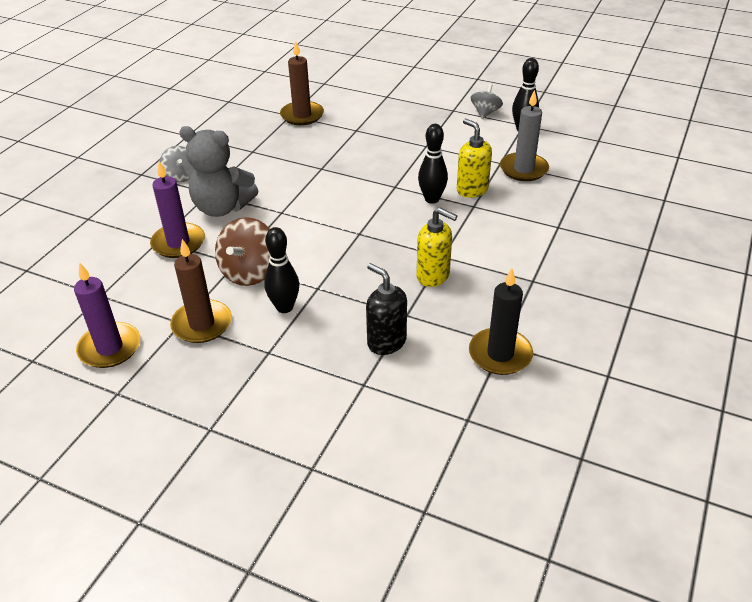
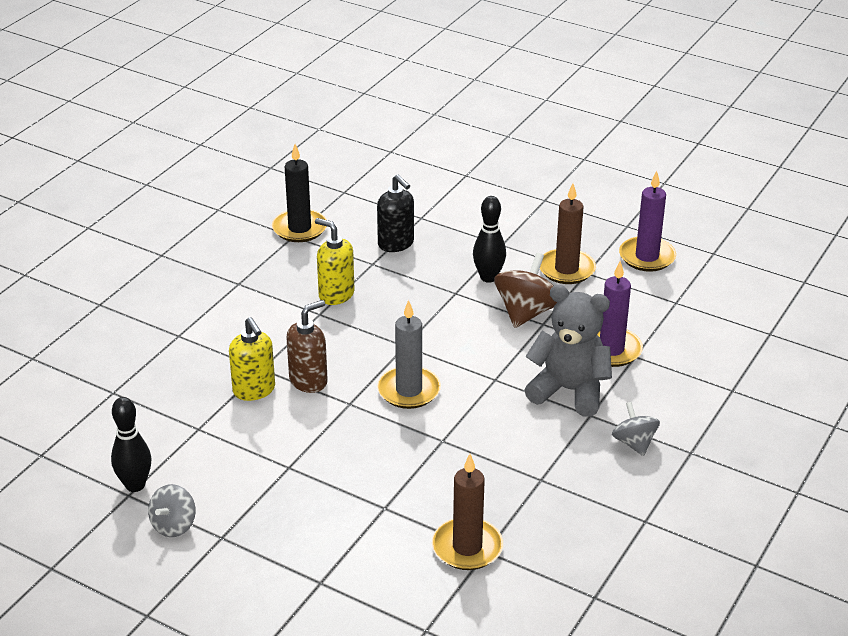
camera: 175 degrees left, 5 degrees down
(432, 199) = (308, 381): black bowling pin -> brown soap dispenser
(523, 169) = (173, 414): grey candle -> grey candle (409, 390)

